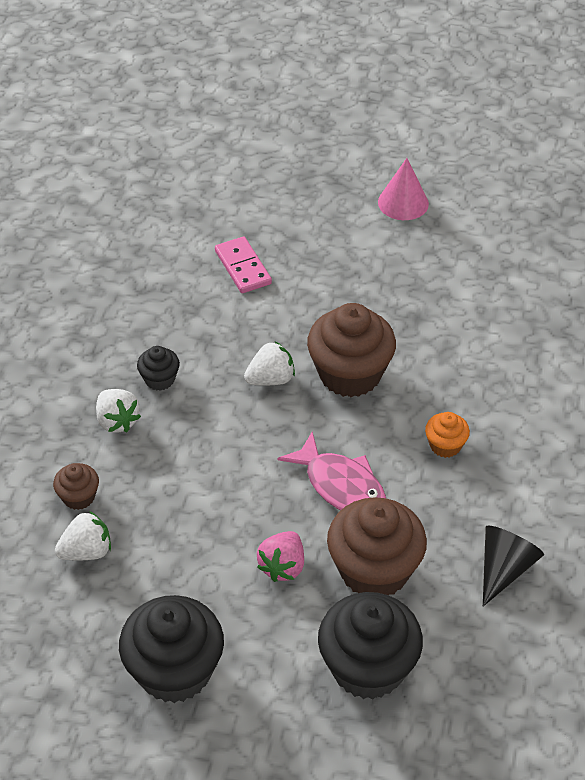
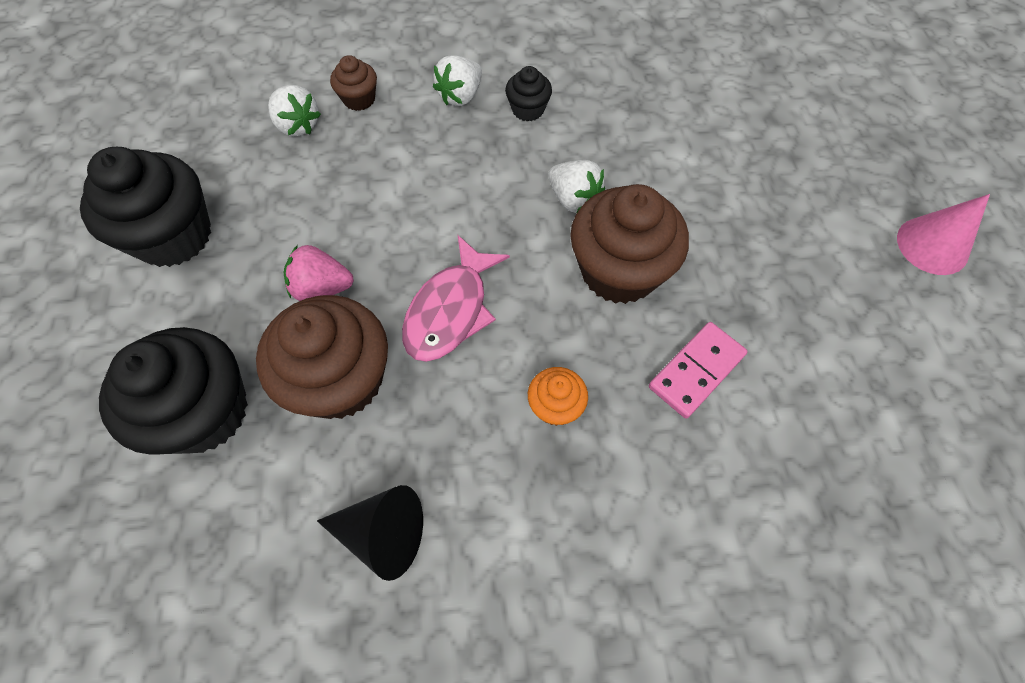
camera: 70 degrees right, 15 degrees up
(243, 267) = (719, 126): pink domino -> pink domino (696, 371)

